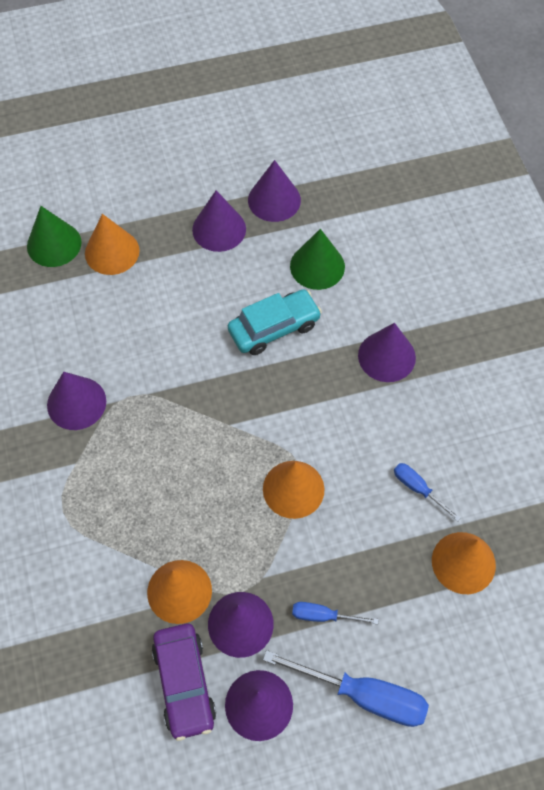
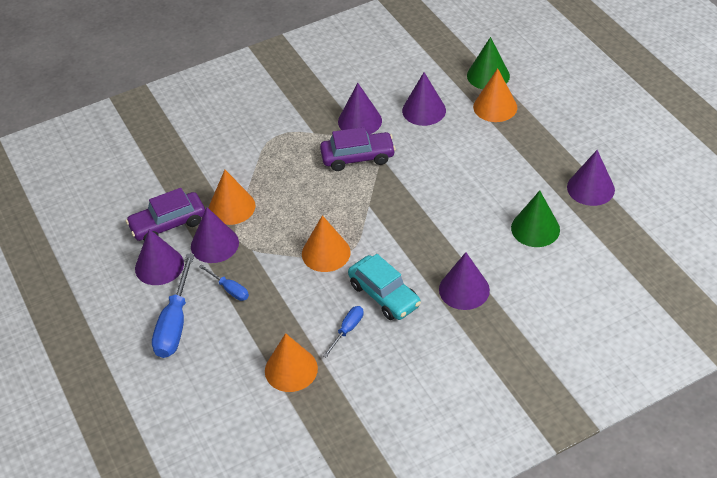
camera: 80 degrees right, 15 degrees down
(142, 419) = (357, 157): none -> purple car
(219, 229) = (544, 161): purple cone -> purple cone (424, 110)
(274, 328) = (464, 213): turquoise car -> turquoise car (384, 295)
(323, 616) = (229, 289): blue screwdriver -> blue screwdriver turned 135 degrees clockwise

